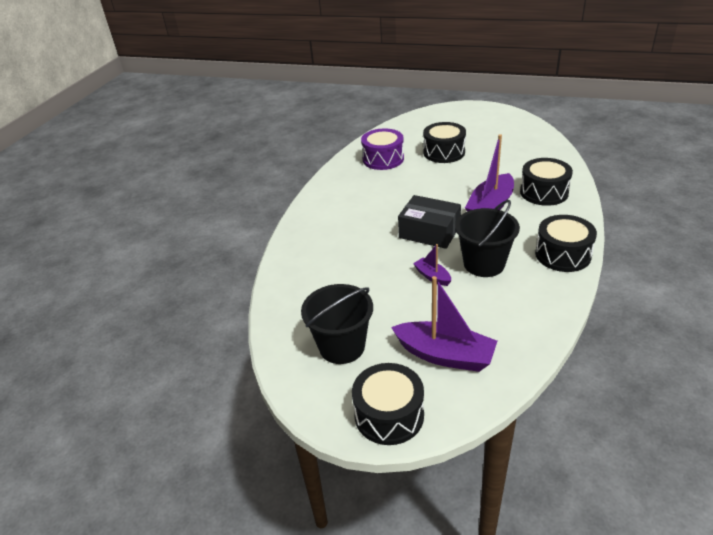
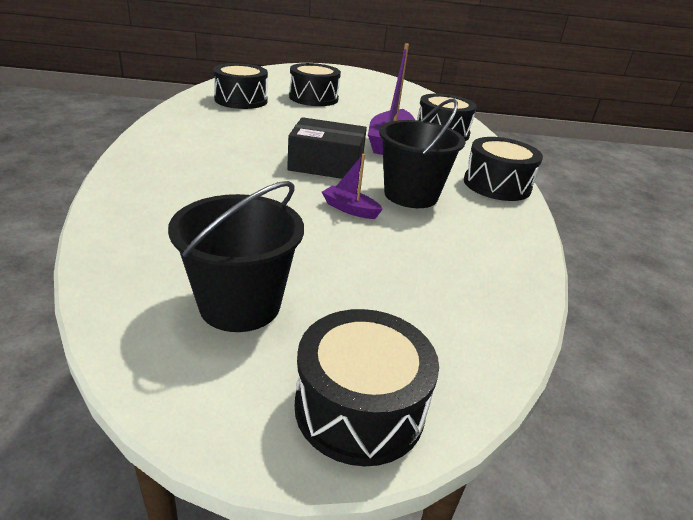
camera: 25 degrees left, 5 degrees down
(383, 159) = (241, 100): purple drum -> black drum
(445, 355) = (412, 303): purple boat -> none

